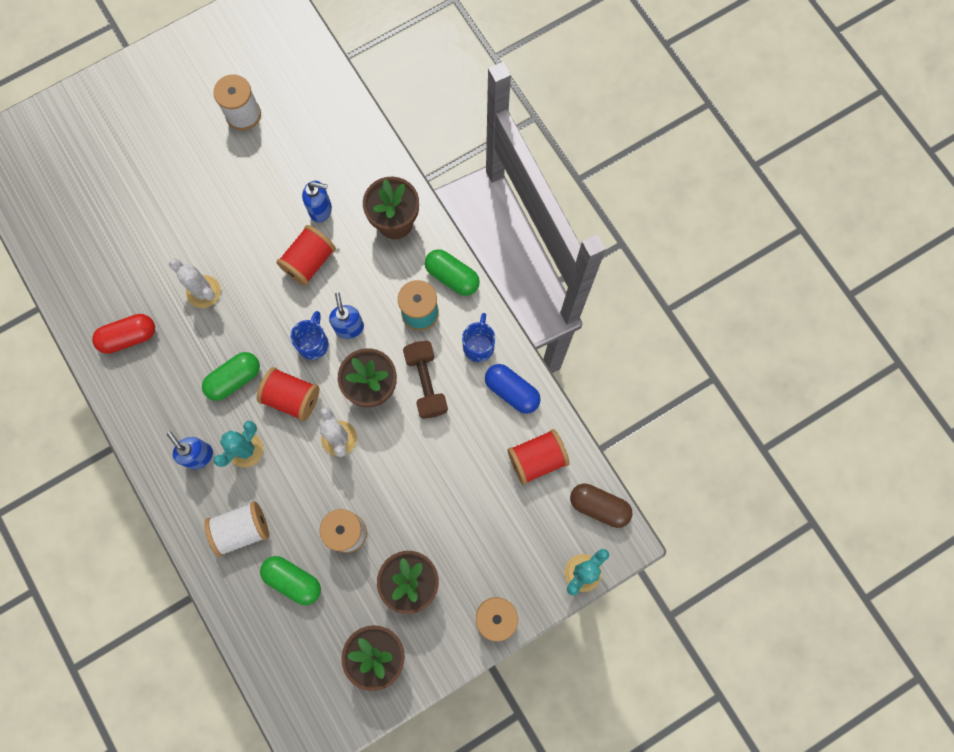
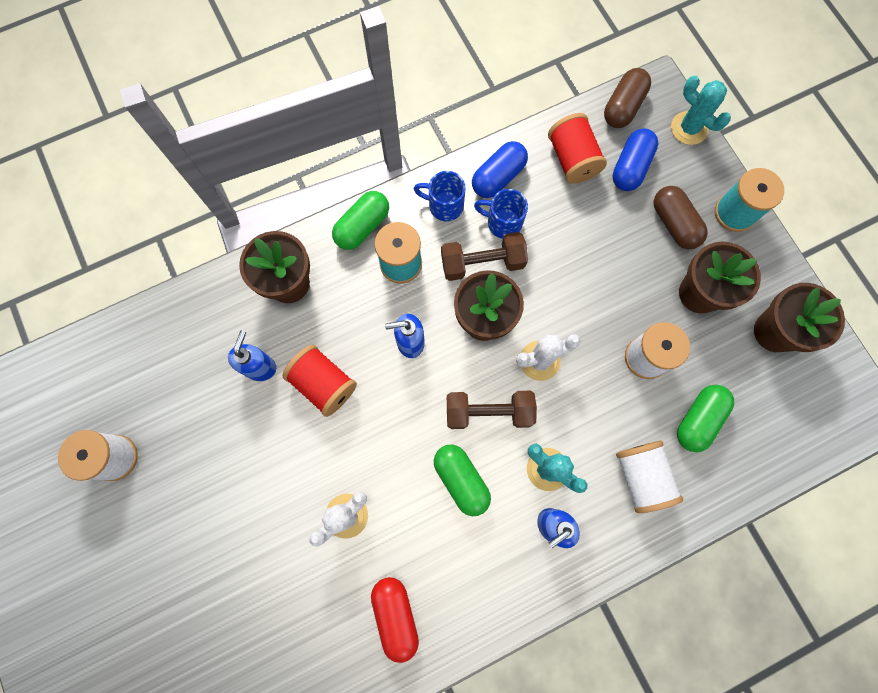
camera: 85 degrees left, 0 degrees up
(292, 398) = (489, 412): red spool -> brown dumbbell
(313, 343) = (425, 384): blue mug -> blue mug (503, 223)
(479, 558) = (674, 224): none -> brown capsule
(534, 515) = (630, 167): none -> blue capsule

